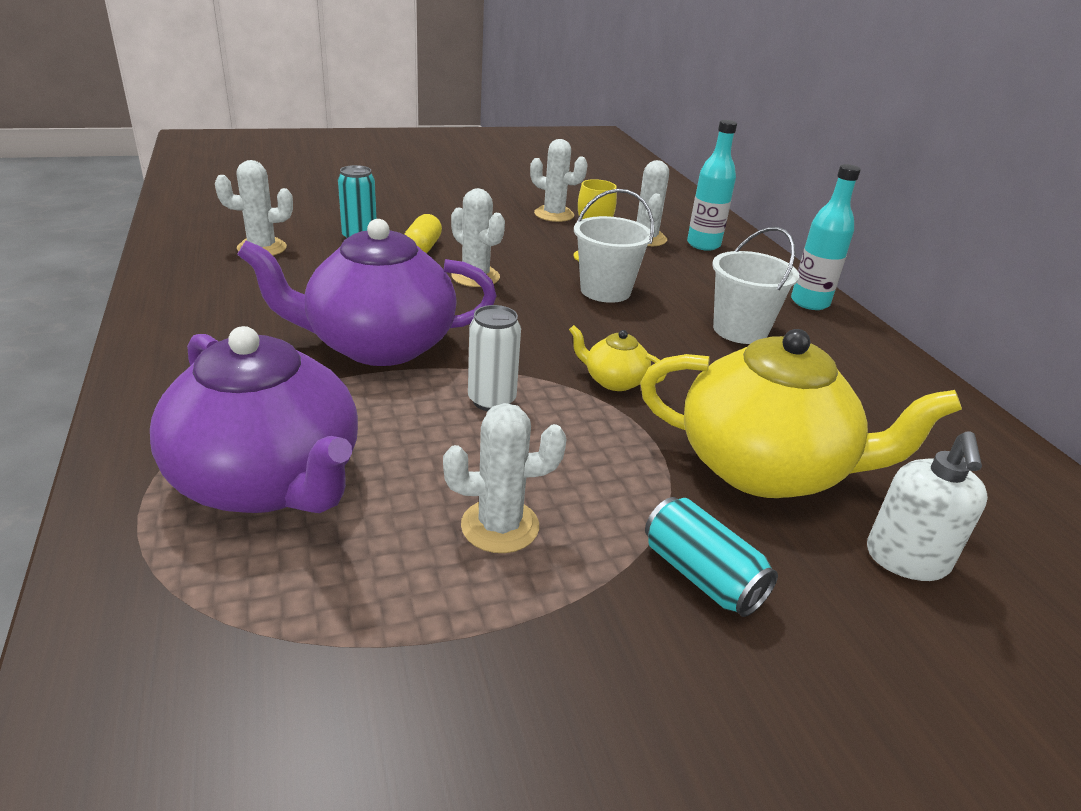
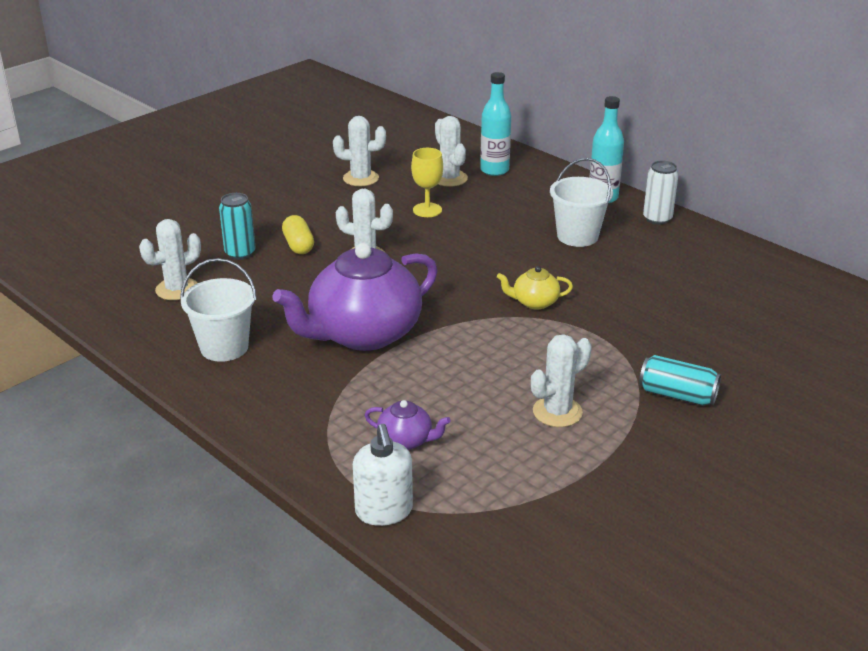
camera: 25 degrees left, 0 degrees up
(269, 481) = (406, 440): purple teapot -> purple teapot, size x0.43
(491, 400) = (476, 343): white can -> white can (657, 219)
(605, 291) = (465, 236): white bucket -> white bucket (224, 347)
(764, 468) = (662, 325): yellow teapot -> none
(906, 559) = (764, 347): white soap dispenser -> white soap dispenser (384, 511)

